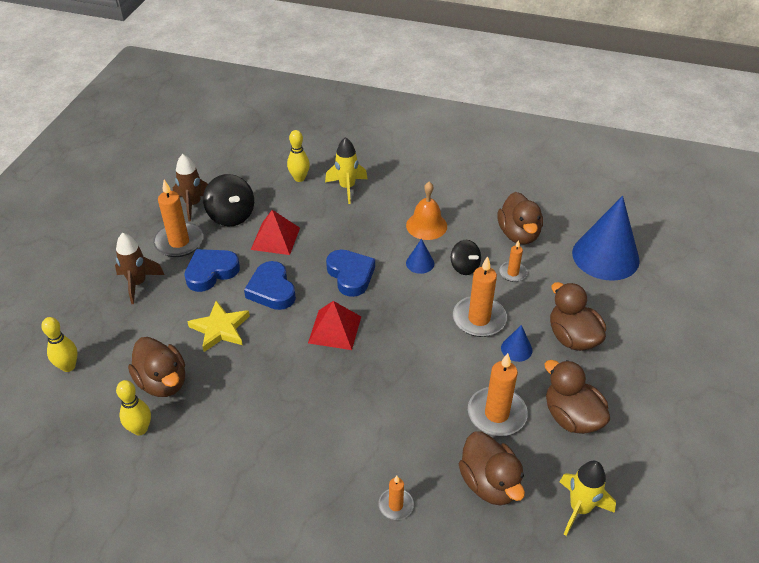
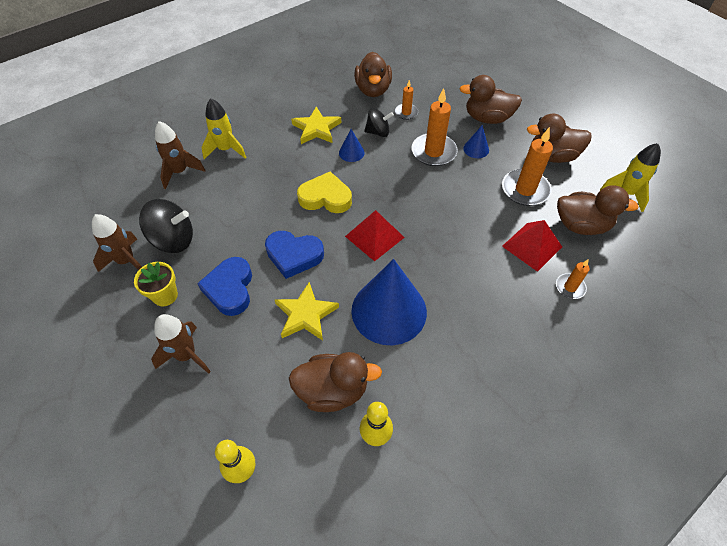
camera: 55 degrees left, 10 degrees up
(179, 242) = (165, 295): orange candle -> yellow flower pot
(275, 238) = (235, 223): red pyramid -> red pyramid (532, 246)
(299, 178) = (180, 172): yellow bowling pin -> brown rocket
(350, 275) = (325, 197): blue heart -> yellow heart
(426, 225) = (316, 129): orange bell -> yellow star
(518, 234) = (373, 90): brown duck -> brown duck turned 60 degrees clockwise
(605, 256) = (431, 65): blue cone -> blue cone (389, 311)

